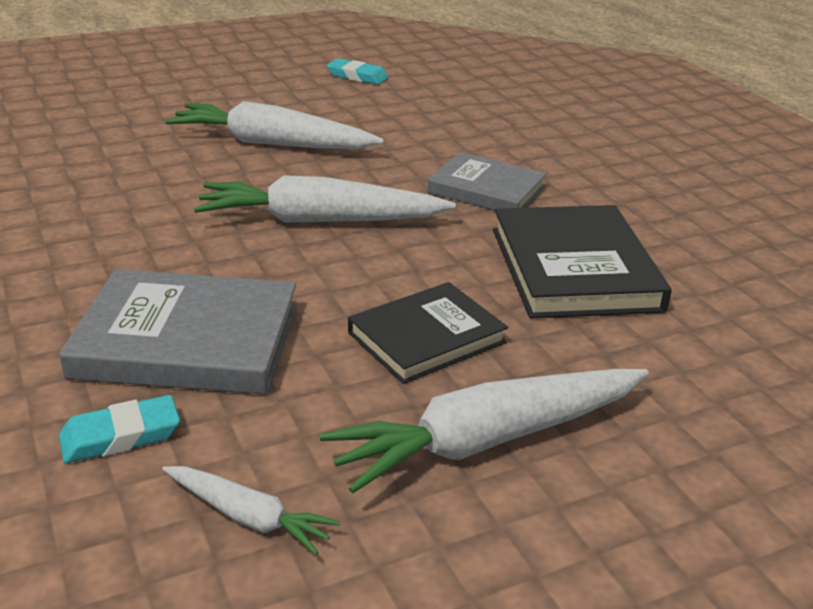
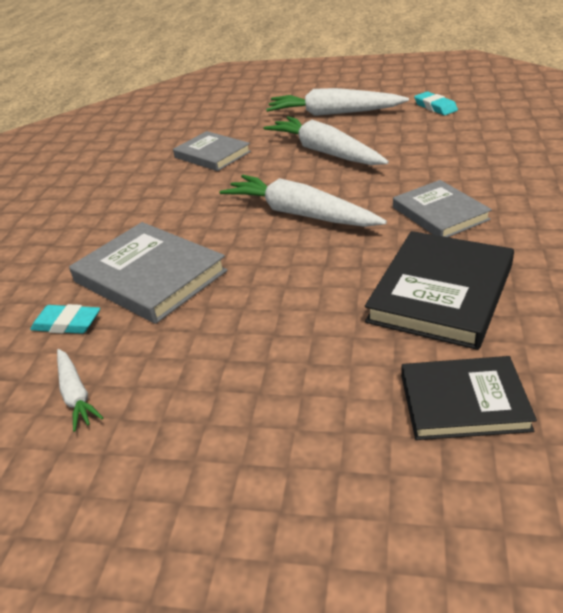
camera: 40 degrees right, 5 degrees up
(103, 169) = (212, 155): none -> grey book
(426, 337) = (282, 315): black book -> black book (463, 402)
(488, 440) = (245, 400): white carrot -> white carrot (333, 113)

